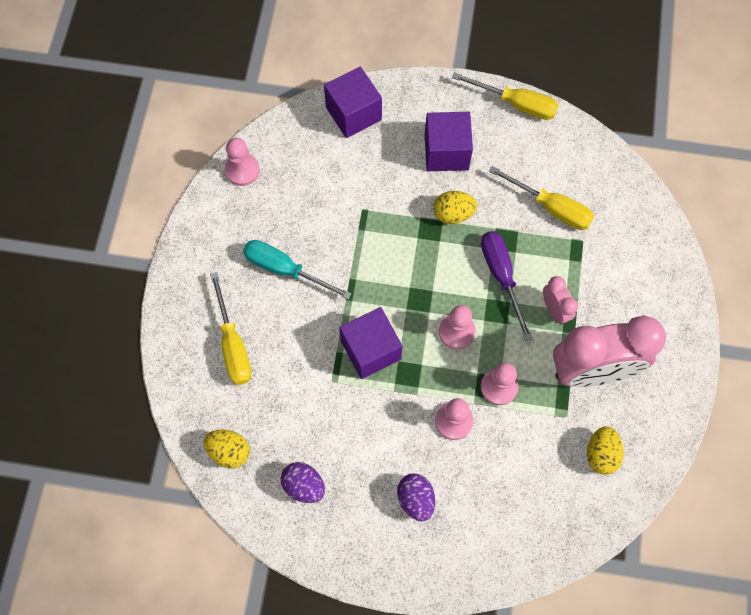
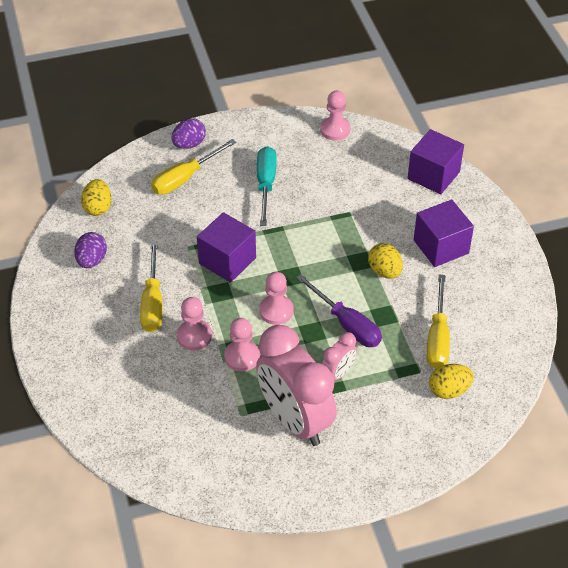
camera: 65 degrees right, 20 degrees down
(415, 499) = (113, 334): purple egg -> purple egg (189, 144)
(501, 276) = (347, 324): purple screwdriver -> purple screwdriver turned 90 degrees clockwise
(516, 104) = (524, 278): yellow screwdriver -> yellow screwdriver (153, 302)
(601, 454) = (218, 452): yellow egg -> yellow egg (449, 390)

